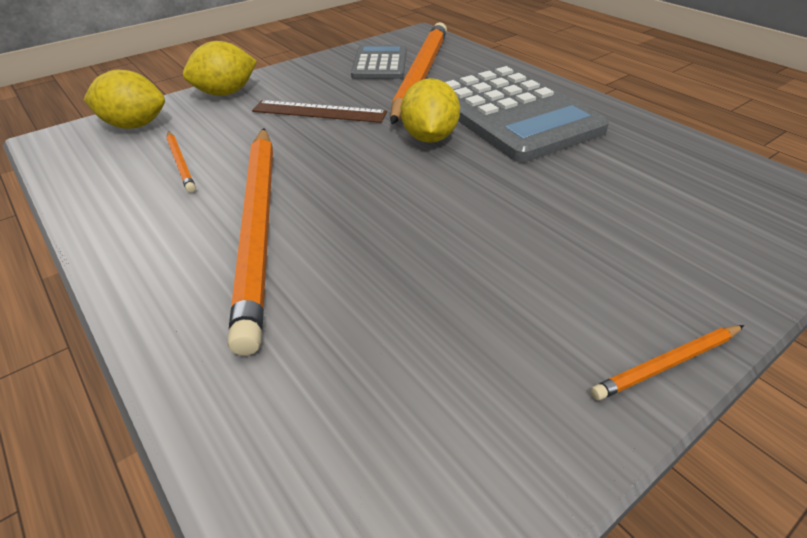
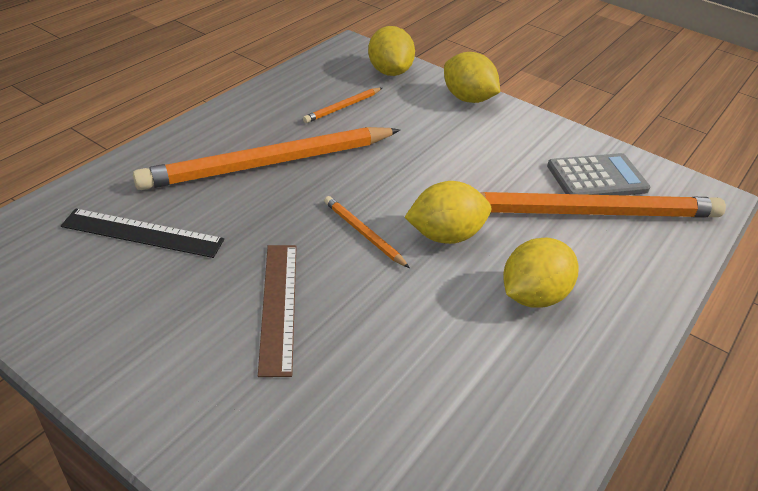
camera: 70 degrees right, 0 degrees up
(319, 112) = (461, 157): brown ruler -> brown ruler (278, 306)
(354, 352) = (142, 233): none -> black ruler
(512, 113) = (533, 296): grey calculator -> yellow lemon
(667, 364) = (135, 410): orange pencil -> orange pencil (364, 233)

